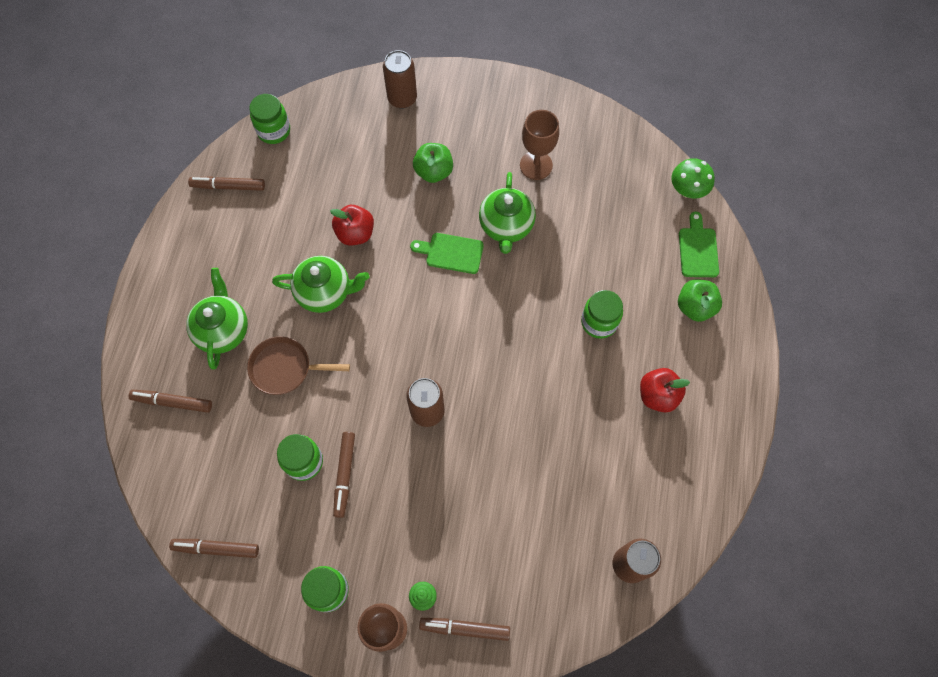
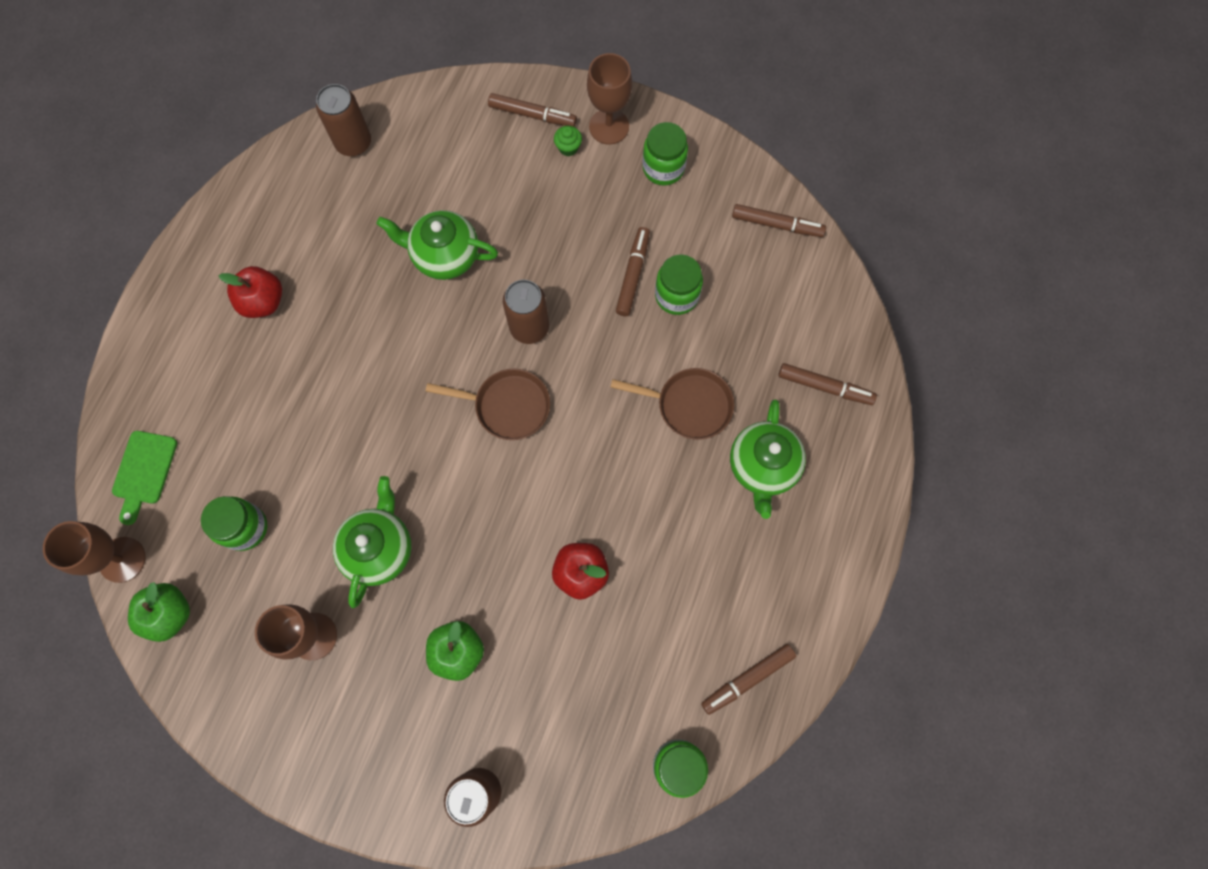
camera: 170 degrees left, 5 degrees up
(229, 186) = (748, 679): brown marker -> brown marker turned 135 degrees clockwise
(325, 292) = (630, 495): green teapot -> green teapot (444, 256)
(433, 343) = (507, 406): none -> brown pan
(451, 253) = (460, 522): green cutting board -> none
(599, 322) = (301, 398): green jar -> green jar (245, 528)
(687, 190) = (122, 559): green mushroom -> brown goblet
(695, 307) = (179, 397): green apple -> green apple (169, 614)

